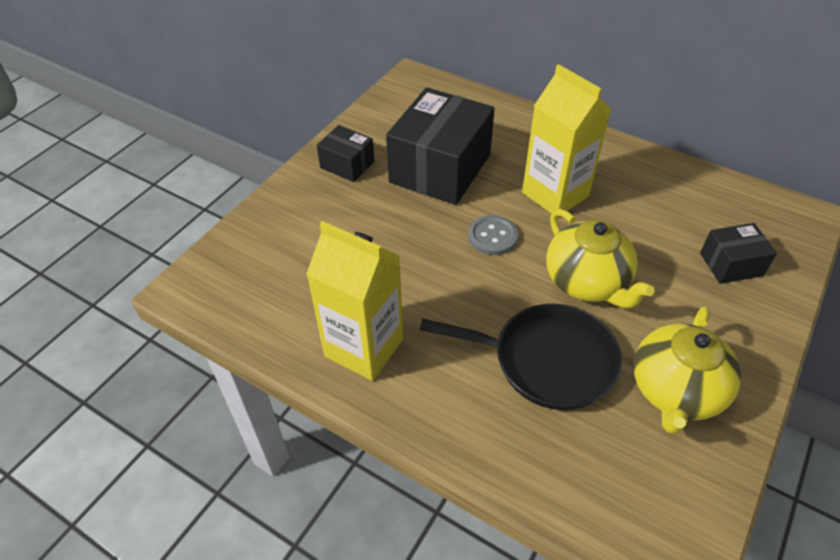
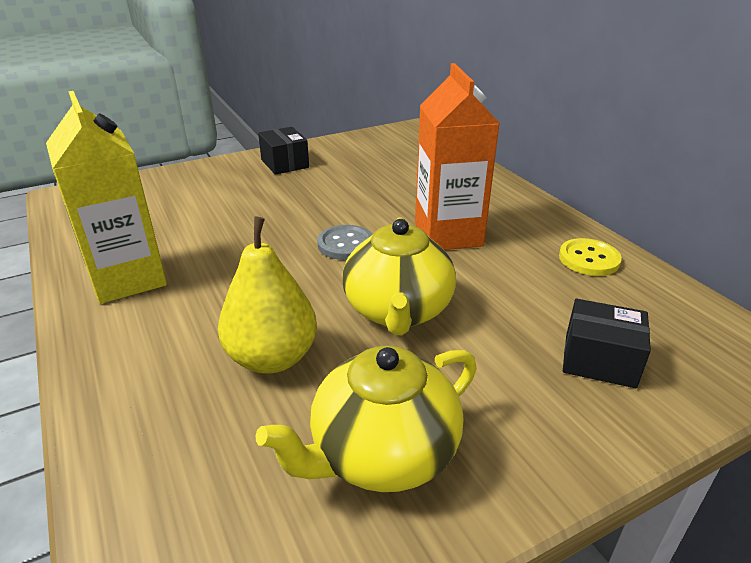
camera: 30 degrees right, 15 degrees down
(440, 168) = (359, 186): black box -> none
(547, 361) = (272, 358): black pan -> yellow pear
(555, 194) = (448, 234): yellow carton -> orange carton
(663, 179) = (589, 259): none -> yellow button

